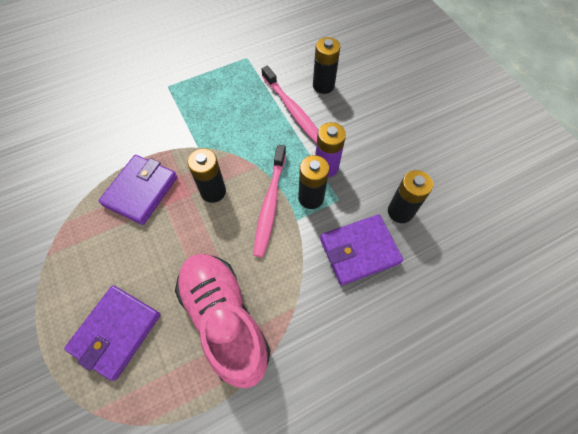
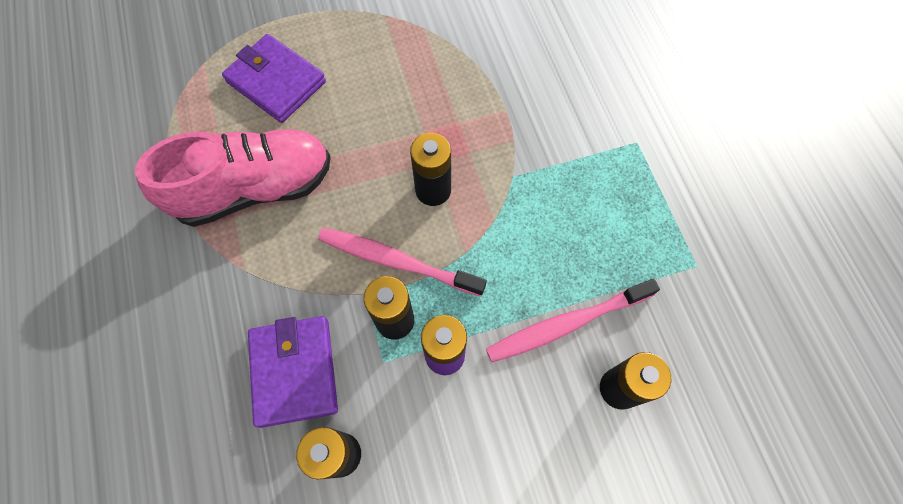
camera: 100 degrees right, 5 degrees up
(141, 191) = (451, 106): purple wallet -> none

